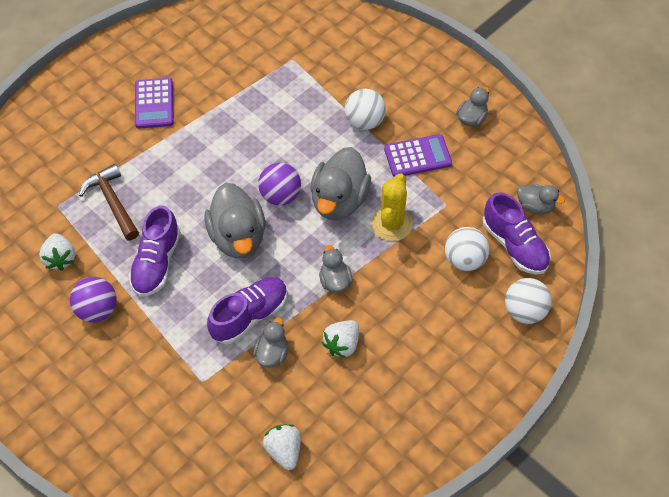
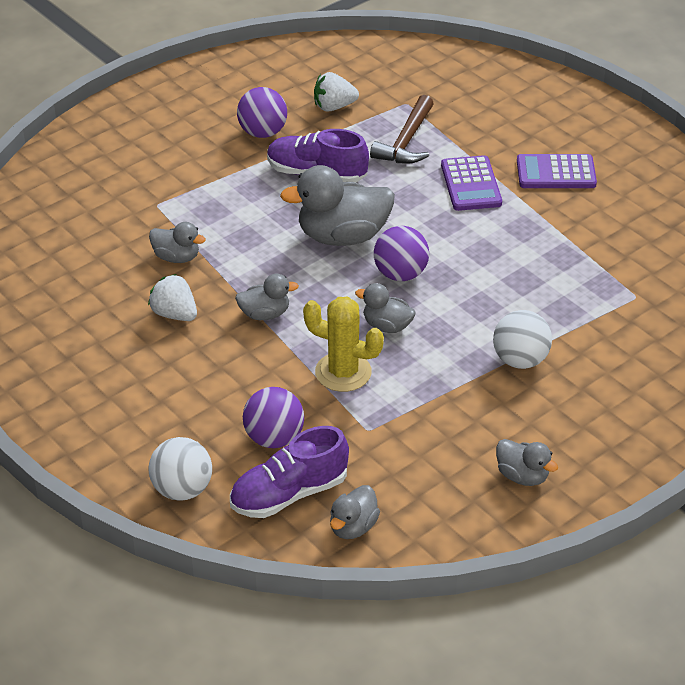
camera: 95 degrees right, 15 degrees down
(112, 202) = (406, 141): brown hammer -> brown hammer turned 135 degrees clockwise
(249, 316) = (230, 242): purple shoe -> none
(284, 451) = (55, 261): white strawberry -> none
(339, 200) = (387, 326): grey duck -> grey duck, size x0.53
(417, 156) = (455, 409): purple calculator -> purple calculator (471, 184)
(464, 260) = (274, 438): white ball -> purple ball

